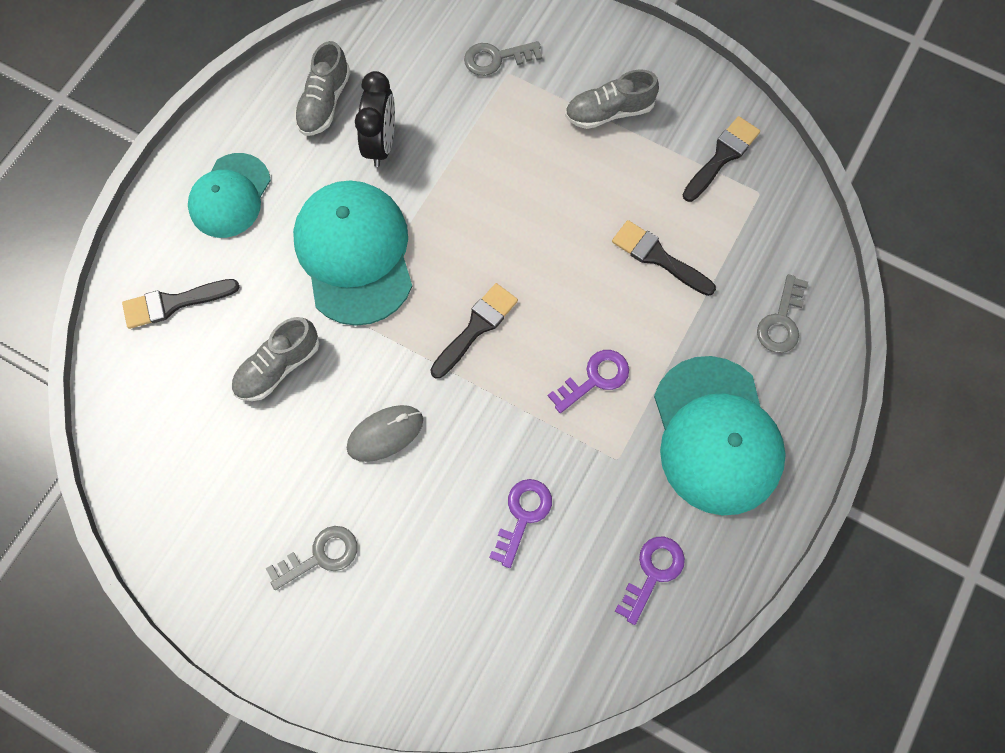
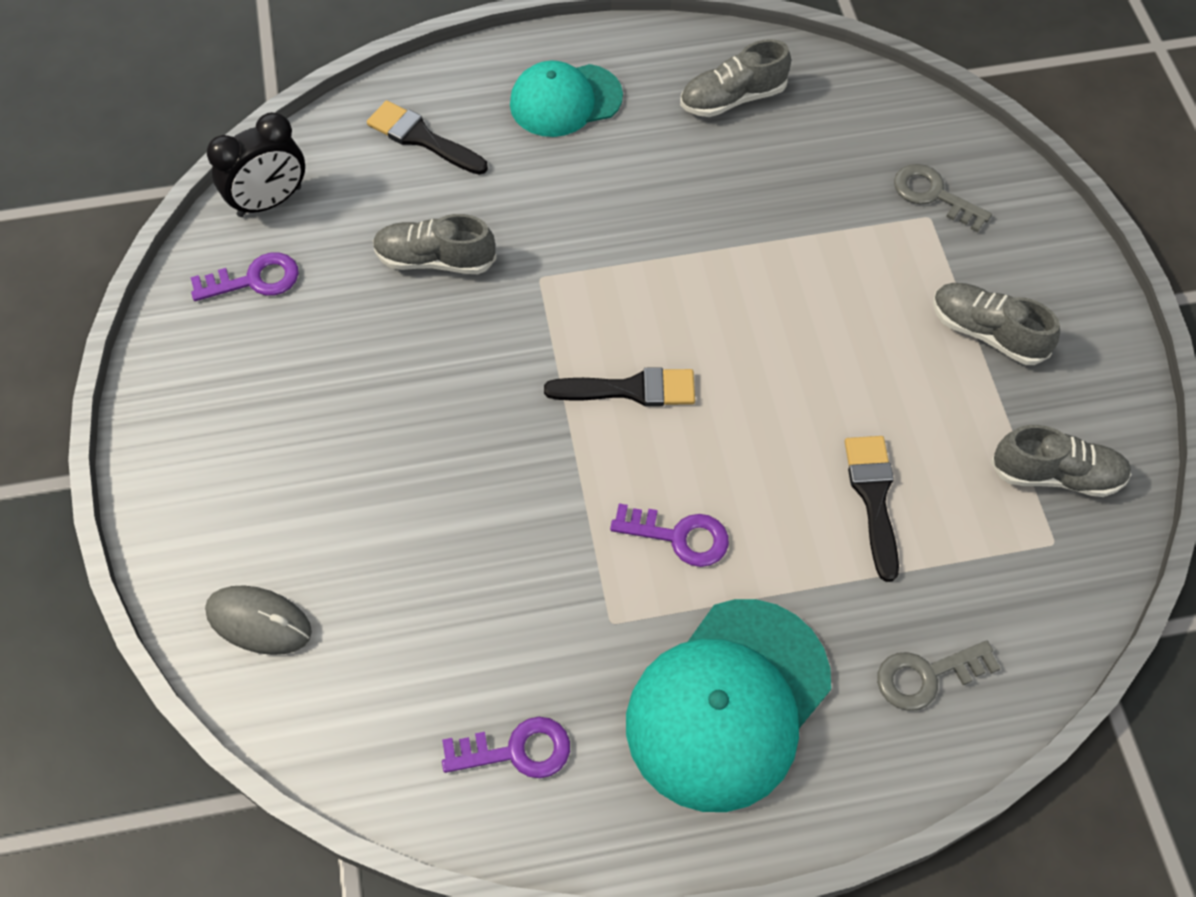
camera: 50 degrees right, 10 degrees down
(320, 556) = (281, 431): grey key -> none
(354, 253) = (606, 234): turquoise cap -> none
(381, 144) = (739, 172): black clock -> black clock (269, 201)
(385, 434) = (448, 394): grey mouse -> grey mouse (259, 621)
(523, 516) = (471, 577): purple key -> purple key (254, 280)
(722, 156) = (1056, 475): black brush -> grey shoe

